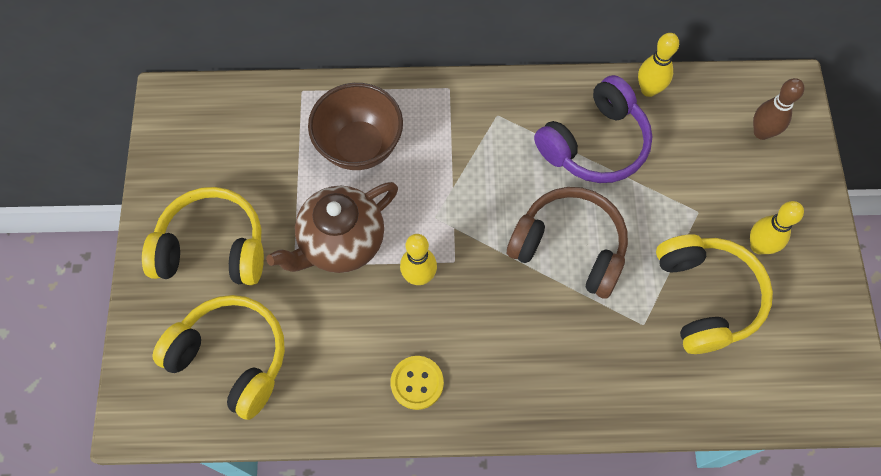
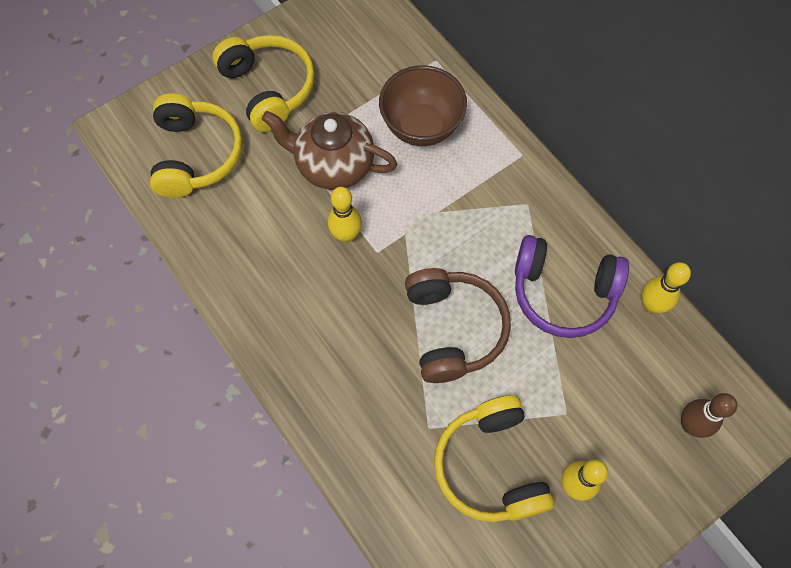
camera: 55 degrees right, 0 degrees up
(417, 383) = (260, 287): yellow button -> none
(706, 297) = (490, 466): yellow headphones -> yellow headphones turned 120 degrees clockwise

